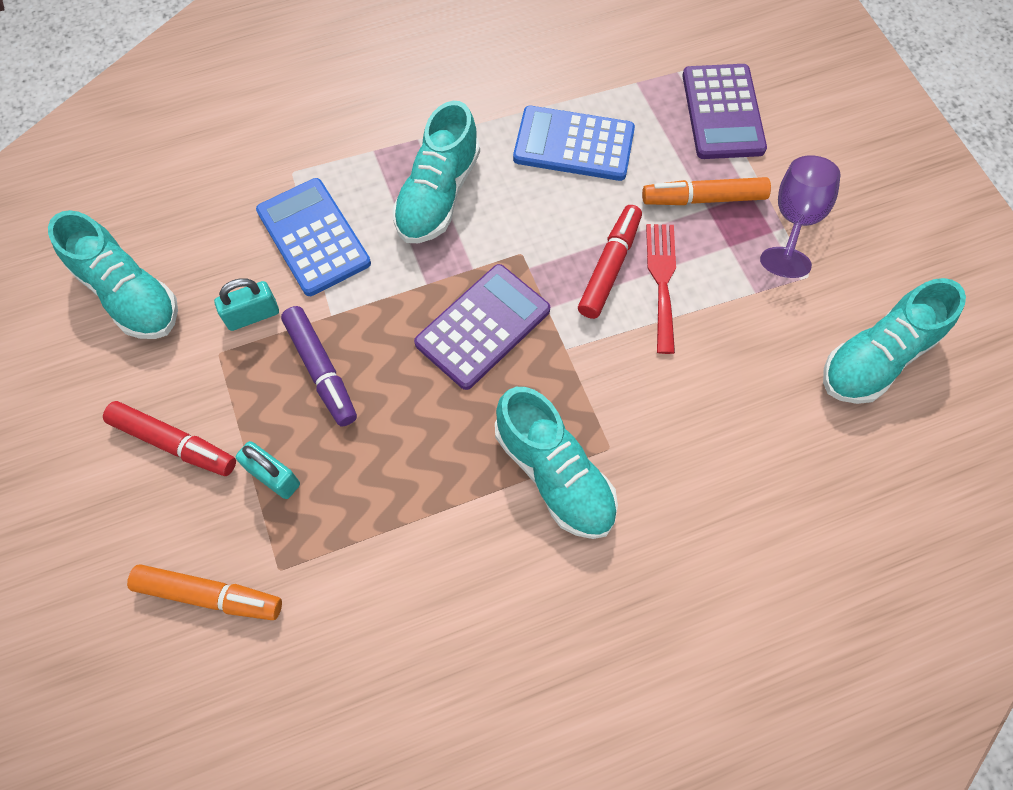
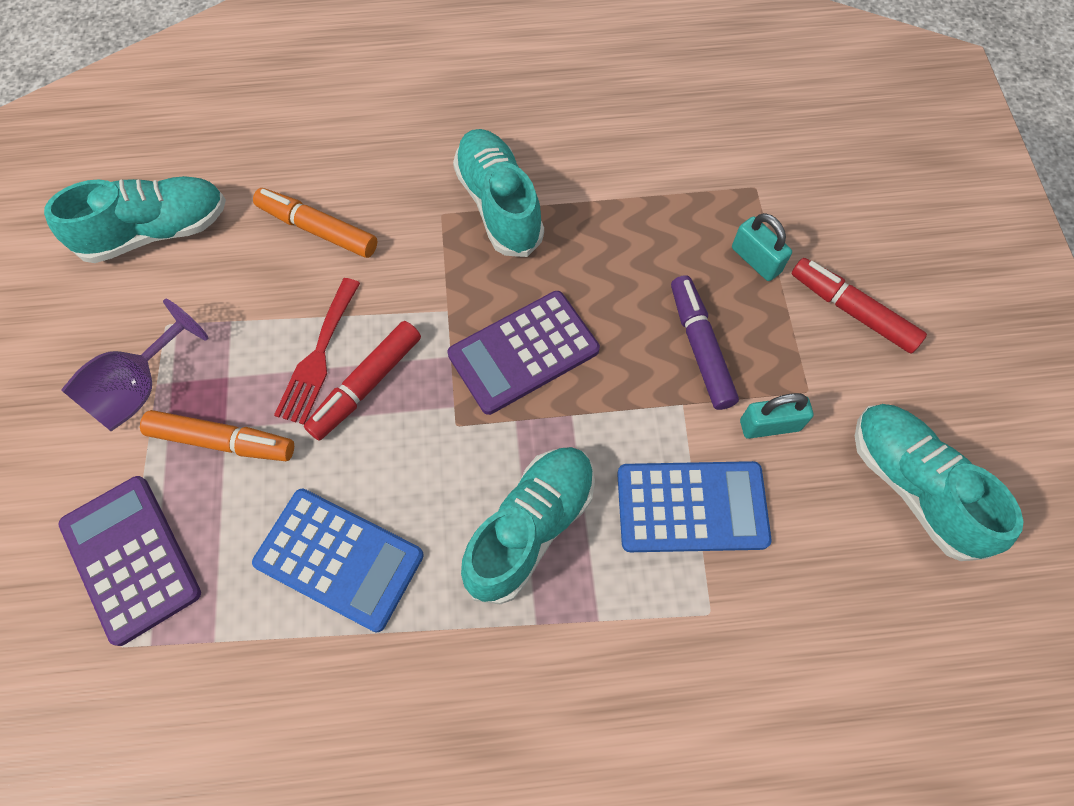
camera: 165 degrees left, 0 degrees up
(209, 595) = (815, 182): orange marker -> orange marker (318, 229)
(313, 237) = (691, 507): blue calculator -> blue calculator turned 75 degrees counterclockwise
(722, 112) = (131, 558): purple calculator -> purple calculator turned 45 degrees counterclockwise

